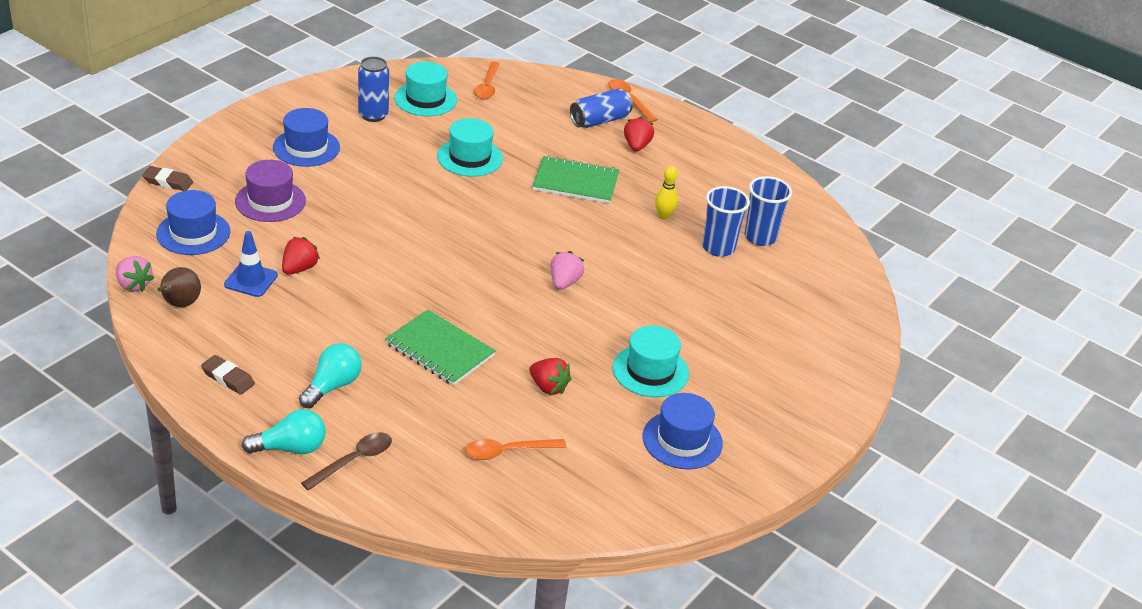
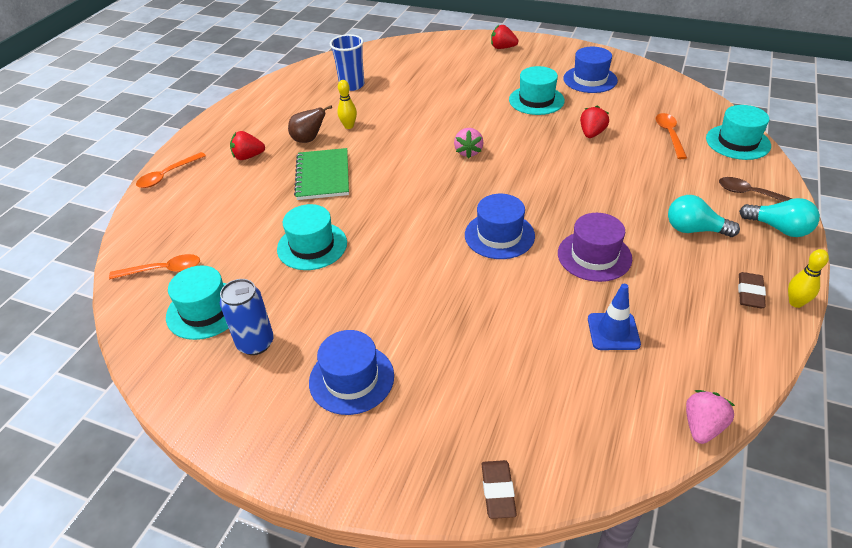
camera: 100 degrees left, 5 degrees up
(180, 304) = (694, 371): brown pear -> brown pear (309, 140)
(193, 233) = (577, 414): blue hat -> blue hat (499, 235)
(195, 400) = (795, 302): none -> yellow bowling pin
(270, 201) = (474, 369): purple hat -> purple hat (594, 256)
(290, 448) = (779, 228): turquoise light bulb -> turquoise light bulb turned 150 degrees clockwise
(299, 268) = (568, 303): red strawberry -> red strawberry (502, 48)
(440, 350) = (599, 189): green notebook -> none
(457, 505) = (738, 142): none -> turquoise hat
(508, 452) = (669, 135): orange spoon -> orange spoon turned 150 degrees counterclockwise
(564, 282) = (468, 152): pink strawberry -> pink strawberry turned 90 degrees counterclockwise
(600, 120) = (211, 184): blue can -> none
(718, 248) = (376, 98): blue cup -> none

